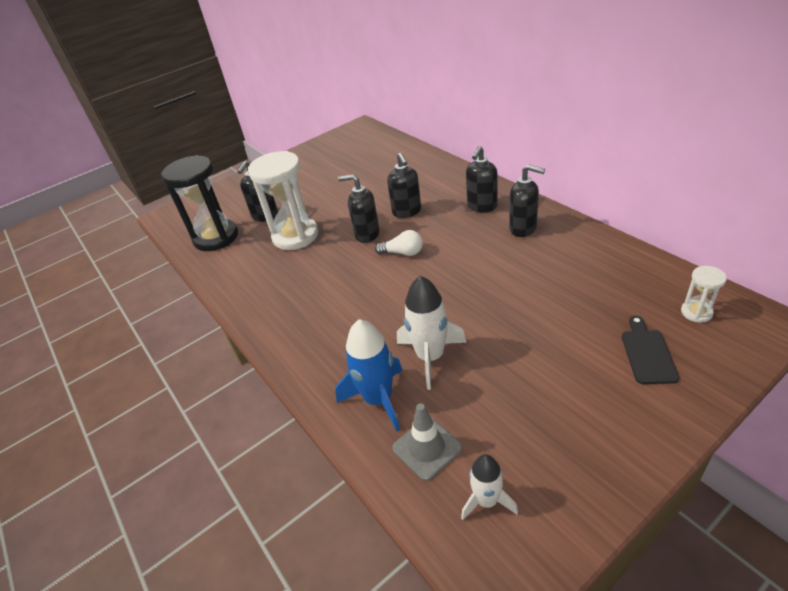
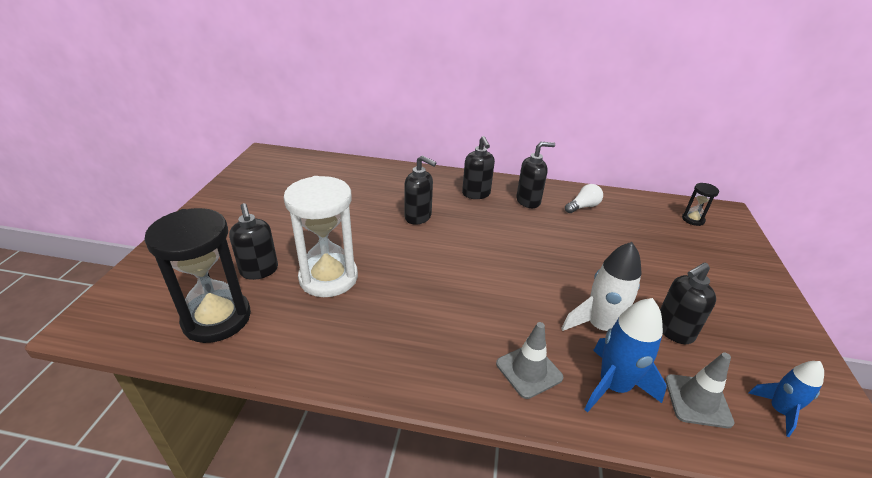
camera: 50 degrees left, 5 degrees down
(336, 356) = (529, 370): none -> grey traffic cone
(367, 234) = (406, 249): black soap dispenser -> black soap dispenser (673, 331)
(403, 253) = (462, 252): white light bulb -> white light bulb (583, 207)
(487, 501) = (779, 411): white rocket -> blue rocket
(647, 353) = (707, 255): black cutting board -> none
(696, 312) = (693, 219): white hourglass -> black hourglass

